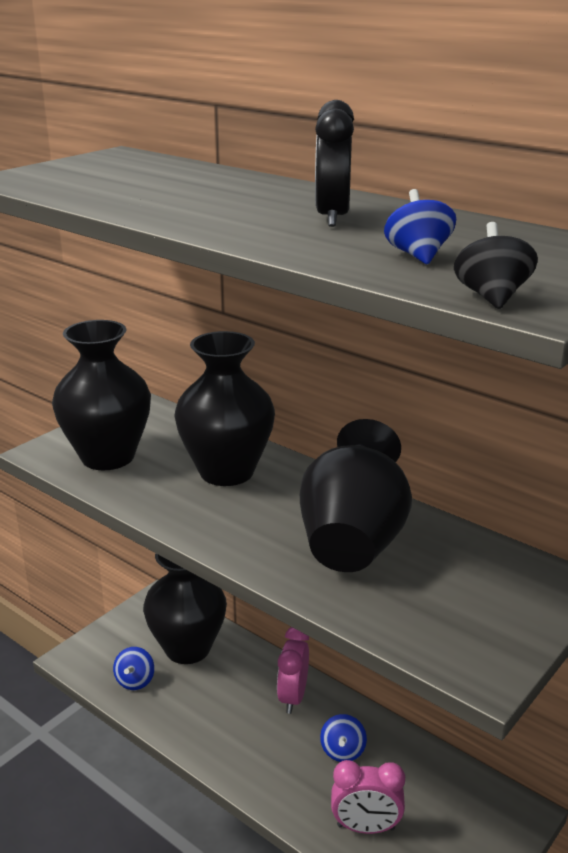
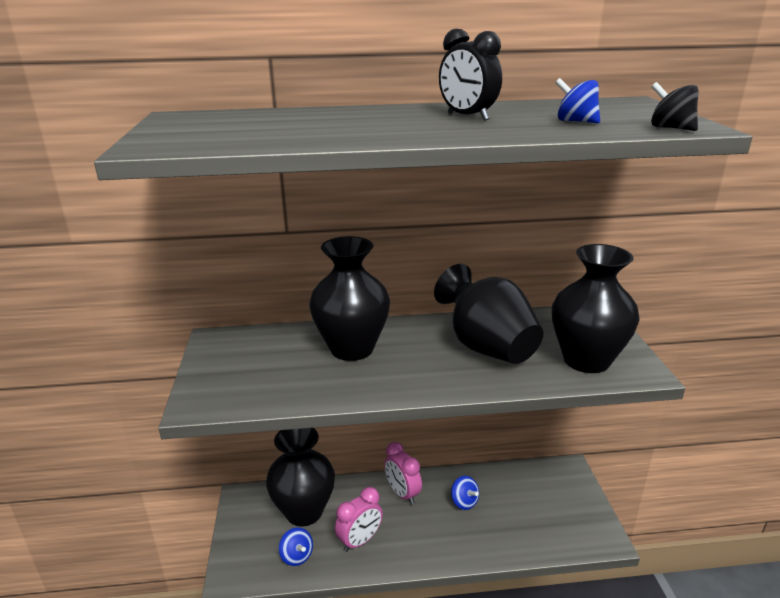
camera: 45 degrees left, 0 degrees up
(108, 457) = (255, 381): black vase -> black vase (586, 360)
(366, 827) = (523, 530): pink clock -> pink clock (360, 541)

